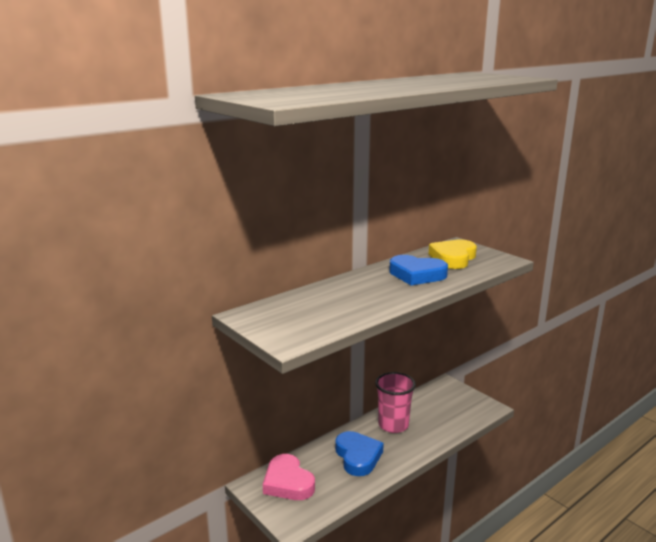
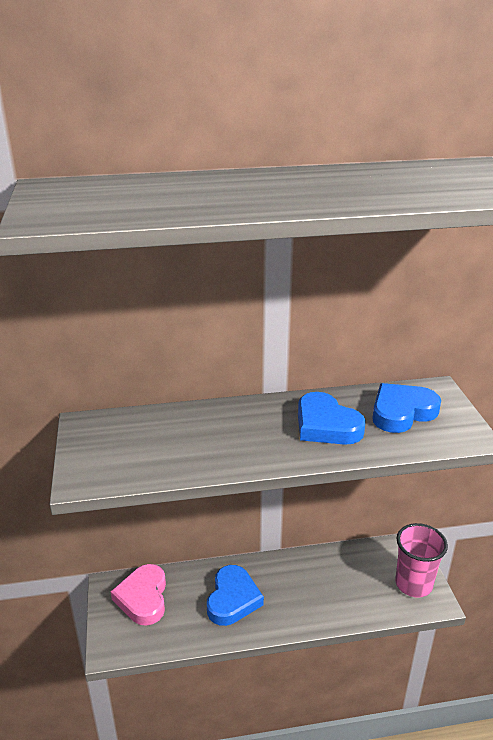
camera: 30 degrees right, 10 degrees up
(393, 425) = (301, 576): pink cup -> pink cup (413, 584)
(453, 258) = (402, 412): yellow heart -> blue heart

